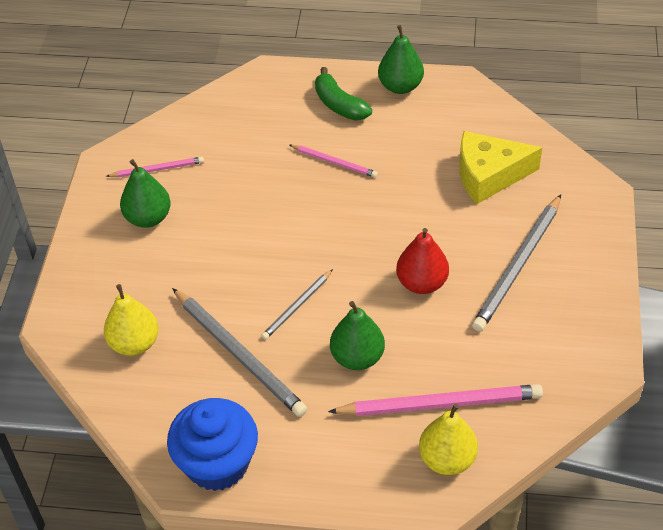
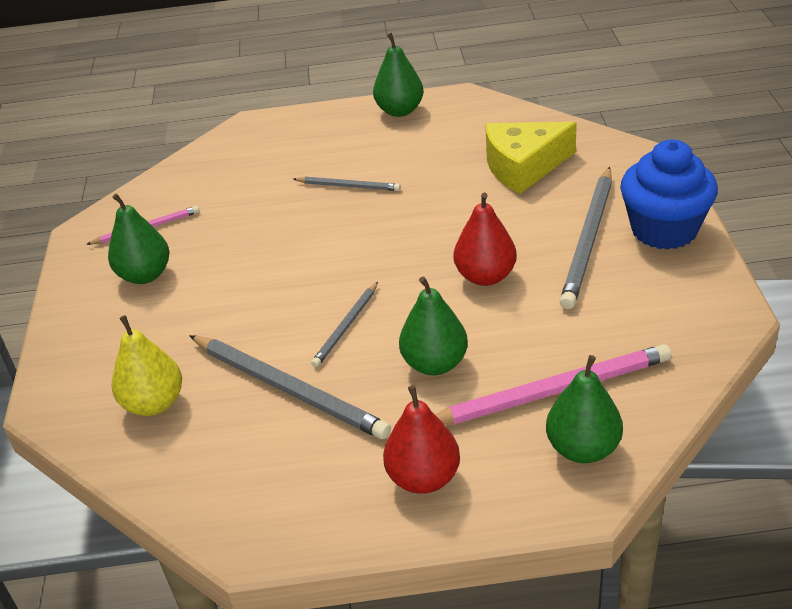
camera: 10 degrees left, 10 degrees down
(217, 464) = (292, 515): blue cupcake -> blue cupcake (664, 230)
(321, 456) = (423, 478): none -> red pear
(334, 162) = (348, 186): pink pencil -> grey pencil
(339, 105) = (338, 137): green banana -> none
(447, 459) = (583, 449): yellow pear -> green pear

